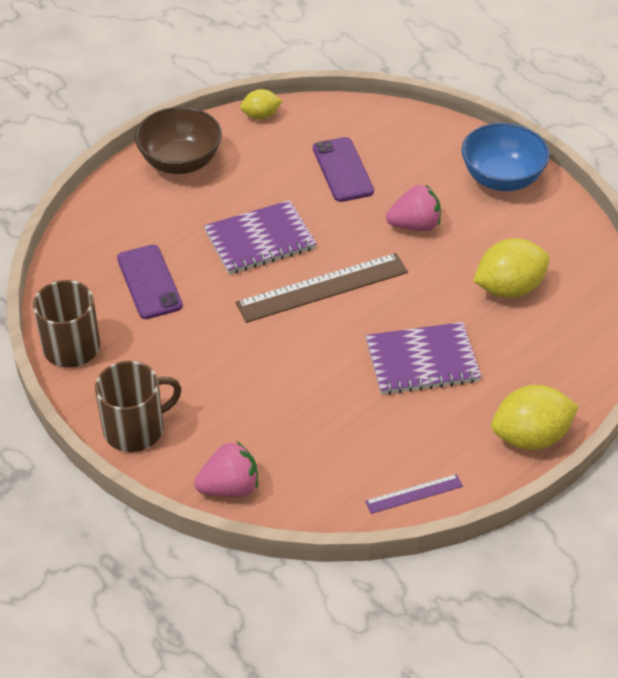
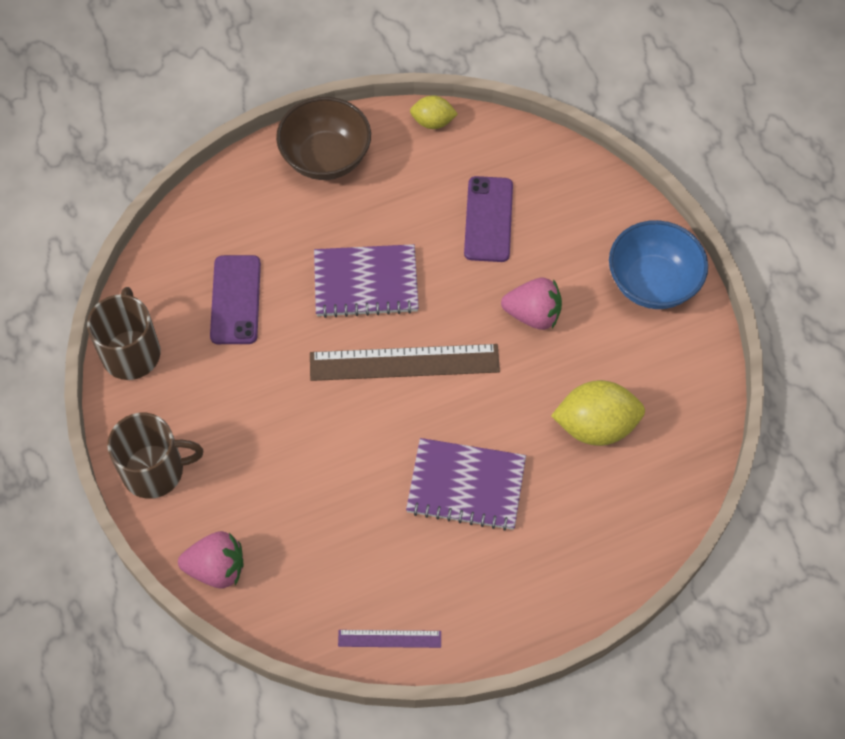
camera: 20 degrees right, 15 degrees up
(530, 437) = (535, 613): yellow lemon -> none

